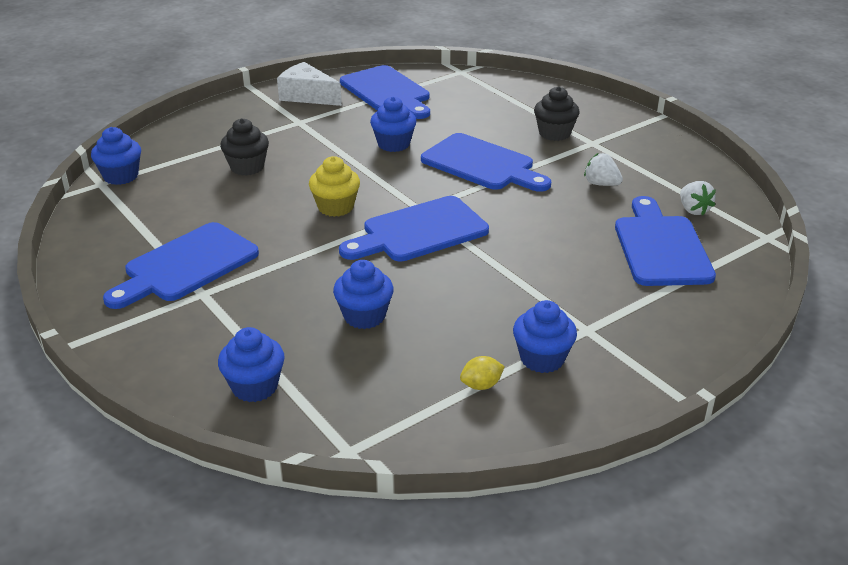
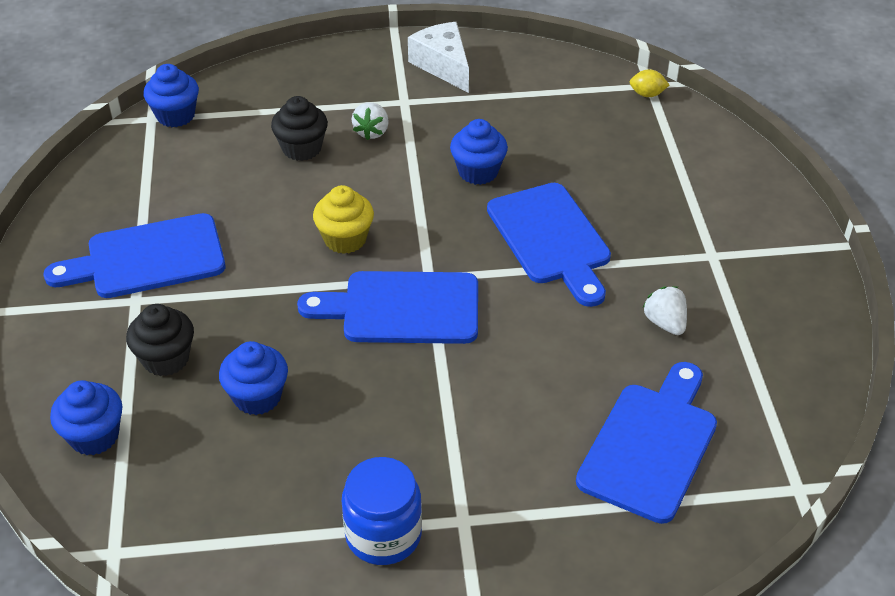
camera: 30 degrees right, 10 degrees up
(387, 92) = (535, 89): blue cutting board -> none
(481, 385) = (295, 537): yellow lemon -> yellow lemon (647, 94)
(542, 359) = (383, 535): blue cupcake -> blue jar
(554, 133) = (678, 224): black cupcake -> black cupcake (166, 359)
(693, 210) = (743, 408): white strawberry -> white strawberry (372, 132)

